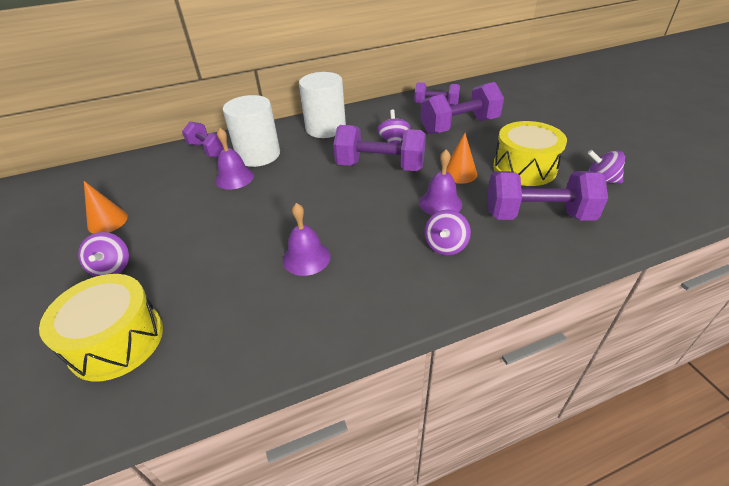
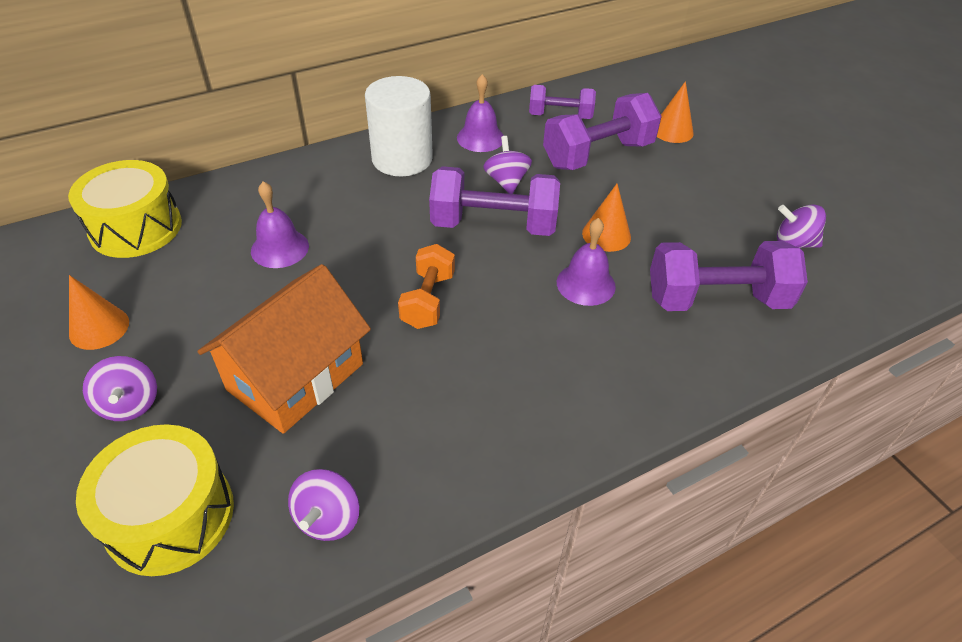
camera: 10 degrees left, 5 degrees up
(208, 150) = (227, 199): purple dumbbell -> none
(225, 255) = (295, 376): none -> orange house
(258, 155) = (308, 207): white cylinder -> none
(306, 258) = (413, 376): purple bell -> purple bell (480, 138)
(326, 211) = (428, 300): none -> orange dumbbell
(445, 246) = (600, 350): purple spinning top -> purple spinning top (328, 518)
(514, 112) = (672, 131): none -> orange cone
(524, 168) = (693, 225): yellow drum -> yellow drum (136, 228)

